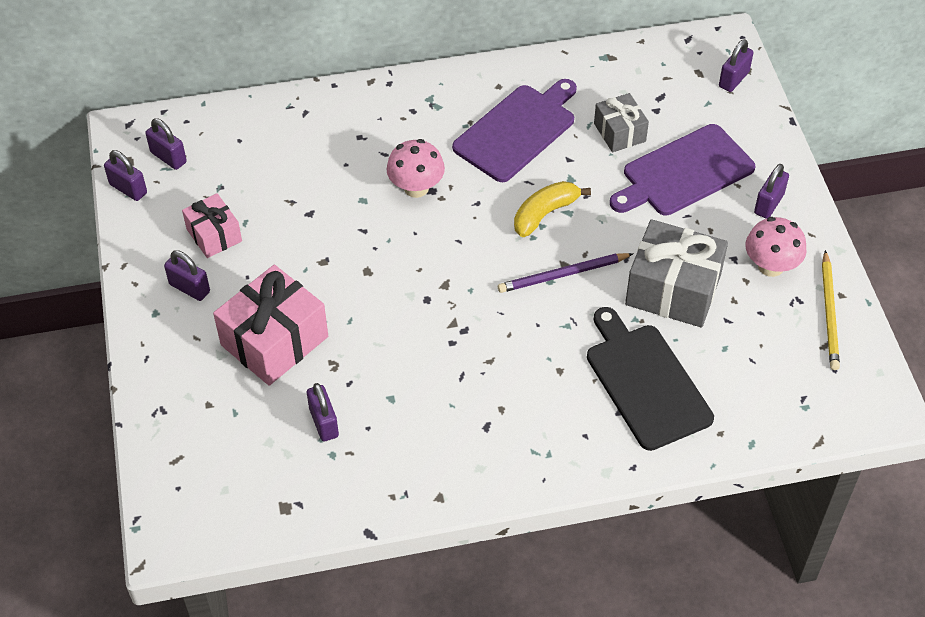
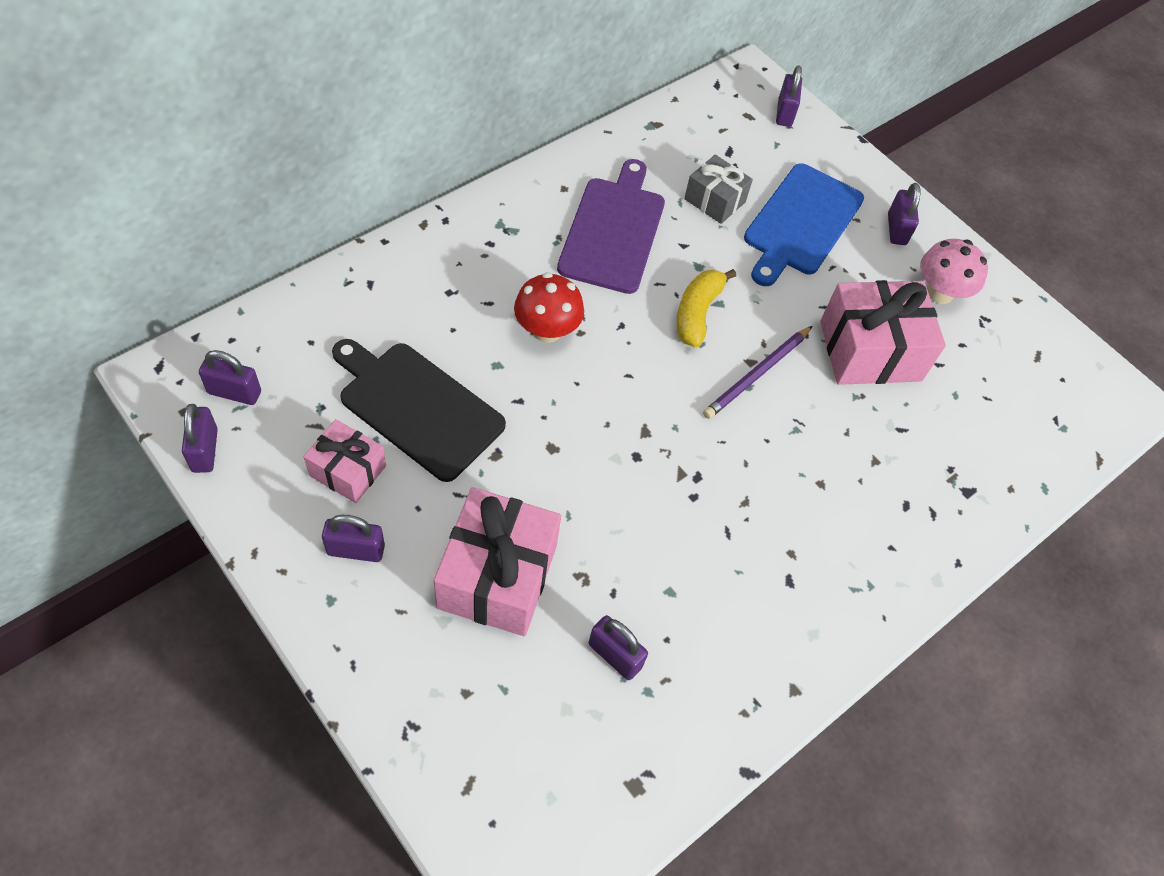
camera: 35 degrees left, 5 degrees up
(128, 189) = (205, 450): purple padlock -> purple padlock turned 75 degrees clockwise
(416, 188) = (547, 330): pink mushroom -> red mushroom
(645, 382) = (909, 462): black cutting board -> black cutting board (417, 407)
(673, 289) = (870, 350): grey gift -> pink gift
(684, 172) = (801, 223): purple cutting board -> blue cutting board
(829, 313) = (1020, 322): yellow pencil -> none

